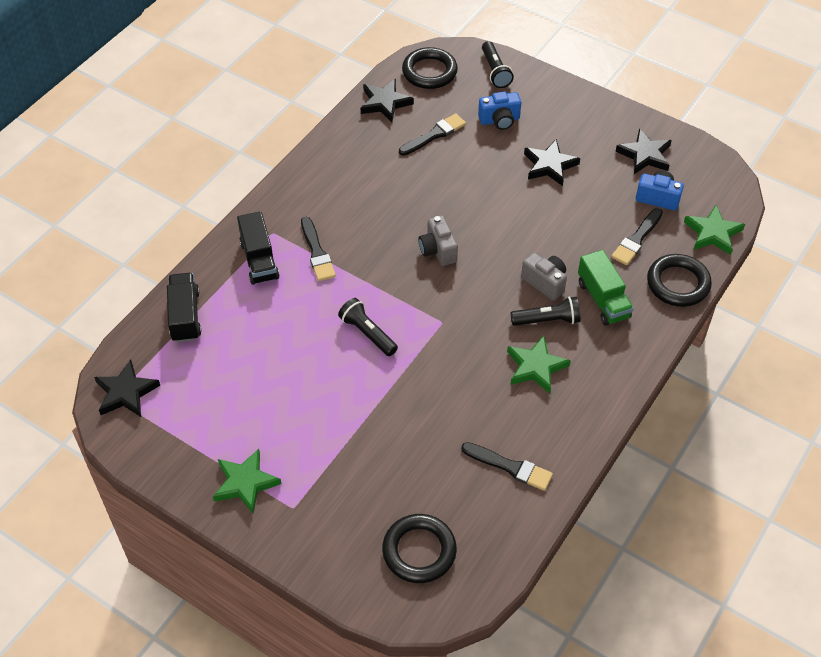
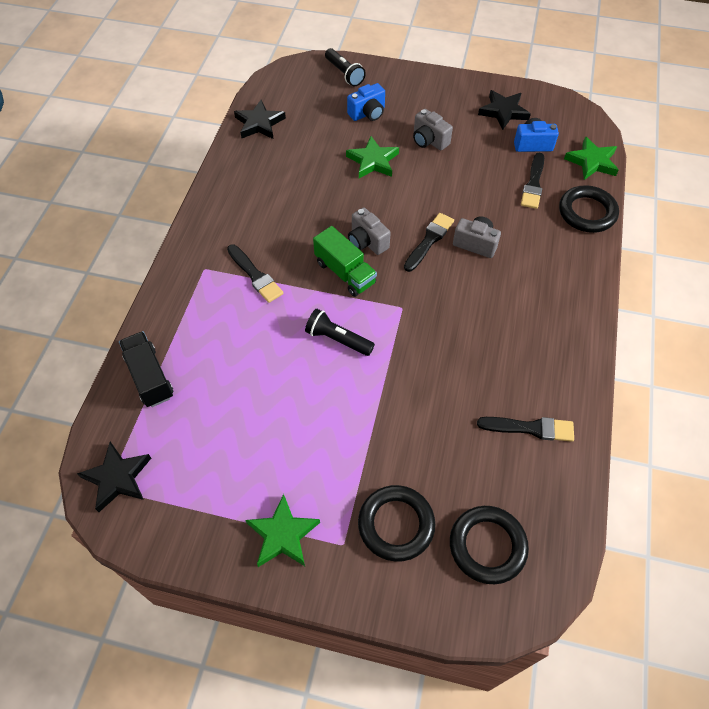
camera: 20 degrees left, 5 degrees up
(259, 260) = (202, 299): black truck -> none
(429, 72) = (287, 87): black ring -> black ring (396, 524)
(434, 135) = (316, 140): black brush -> black brush (429, 240)
(536, 367) = (506, 324): green star -> green star (373, 161)
(547, 320) = (494, 277): black flashlight -> none
(549, 165) = (429, 141): black star -> grey camera
(603, 299) = (532, 244): green truck -> green truck (345, 273)

